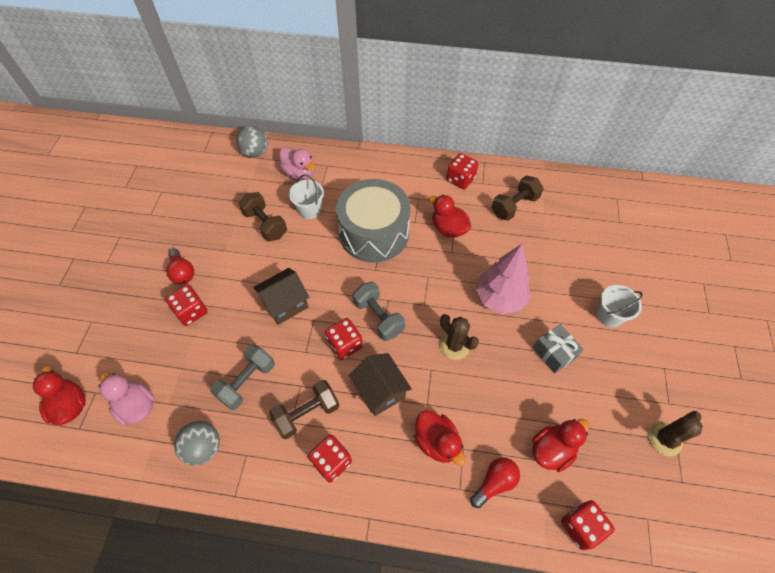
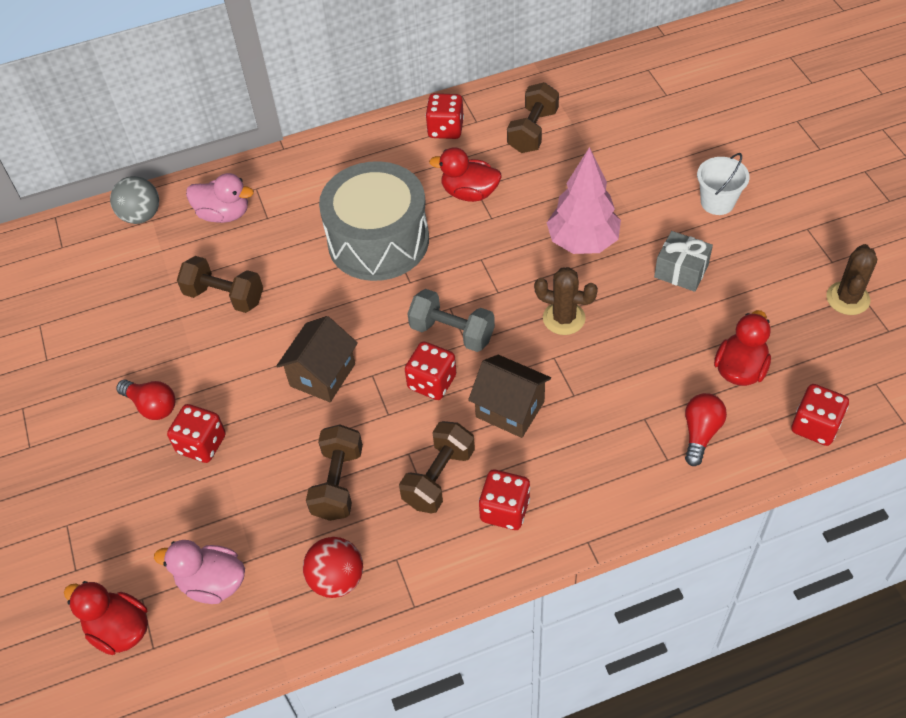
camera: 25 degrees left, 5 degrees down
(203, 447) = (337, 579): grey ball -> red ball
(247, 382) = (338, 483): grey dumbbell -> brown dumbbell
(309, 210) = (272, 252): white bucket -> none
(437, 442) = (611, 427): red duck -> none

